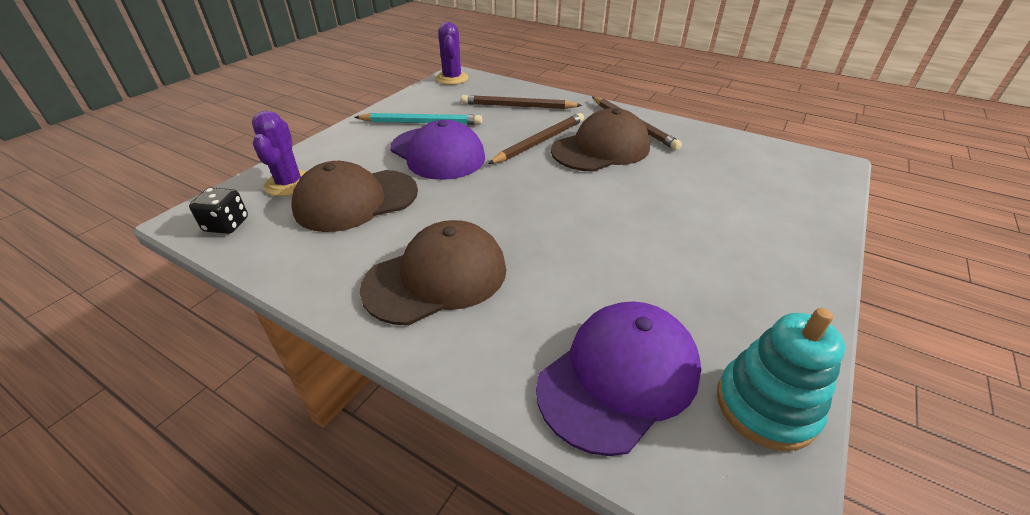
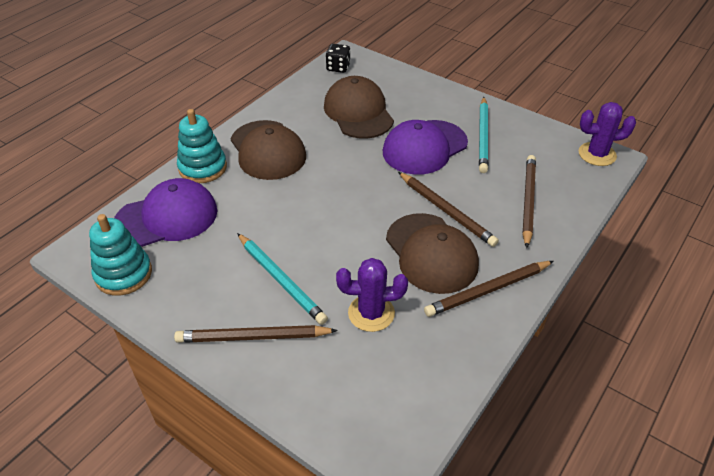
camera: 95 degrees right, 5 degrees up
(289, 183) = (383, 82): purple cactus -> purple cactus (371, 313)
(483, 352) = (203, 168): none -> turquoise stacking toy
(619, 377) = (166, 217): purple cap -> purple cap turned 75 degrees counterclockwise
(684, 236) = (280, 280): none -> turquoise pencil
(774, 247) = (253, 337): none -> brown pencil

